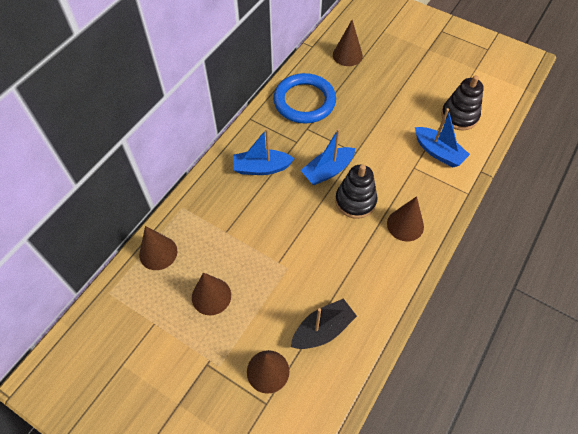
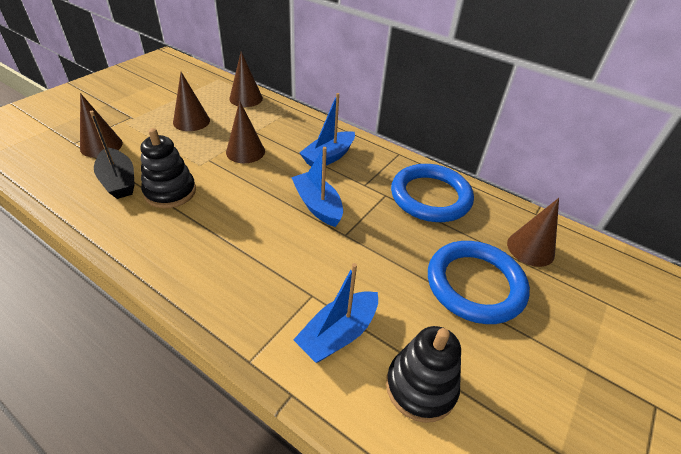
camera: 90 degrees right, 15 degrees down
(261, 168) = (328, 157): blue boat -> blue boat turned 135 degrees counterclockwise
(355, 201) = (267, 224): black stacking toy -> black stacking toy (170, 192)
(384, 86) = (475, 284): none -> blue ring
(405, 225) = (217, 268): brown cone -> brown cone (245, 151)

